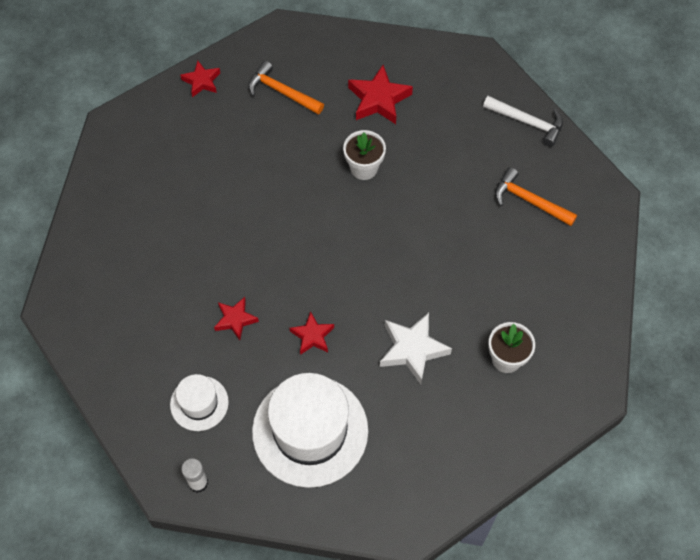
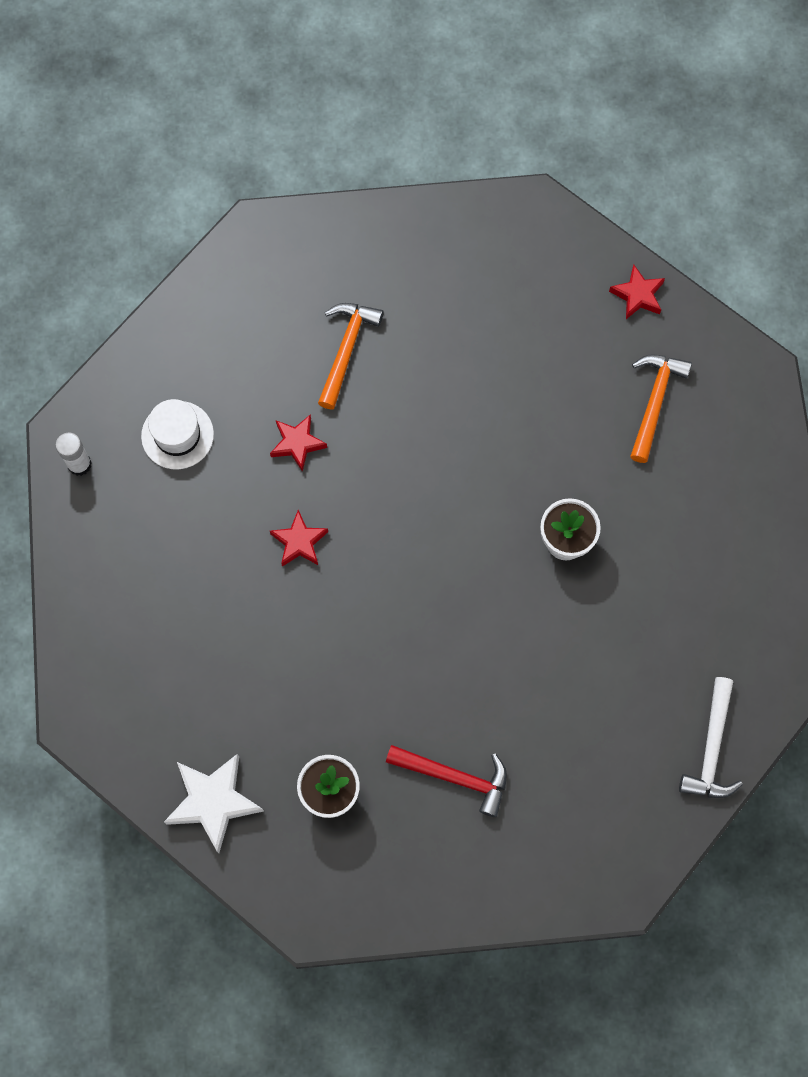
camera: 75 degrees right, 10 degrees up
(310, 431) = (173, 573): white hat -> none
(378, 99) = (683, 533): red star -> none
(412, 349) = (312, 670): white star -> white star (213, 801)
(513, 276) = (455, 777): none -> red hammer
(529, 201) = (580, 776): orange hammer -> orange hammer (346, 350)

